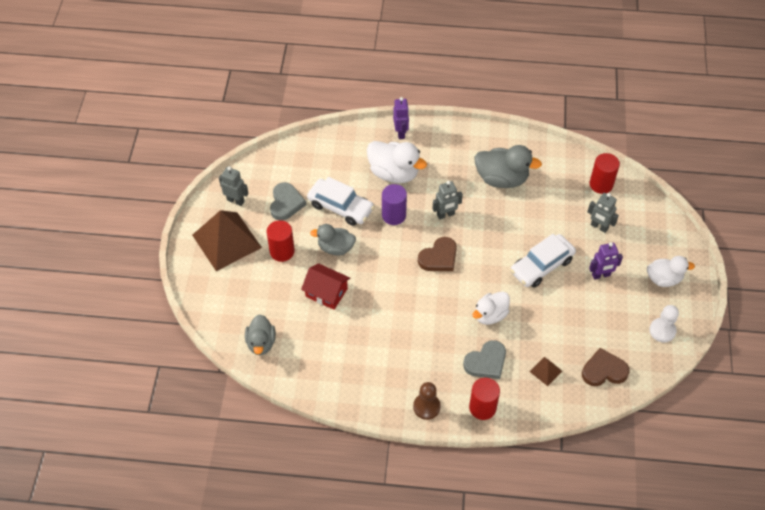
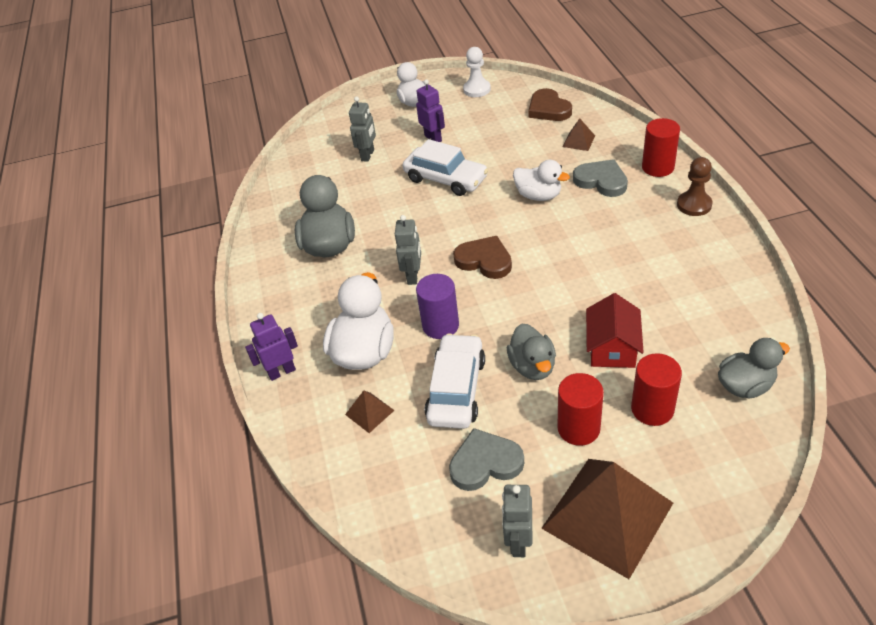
camera: 105 degrees left, 10 degrees down
(348, 164) = (369, 412): none -> brown pyramid
(445, 215) = (413, 276): grey robot -> grey robot turned 45 degrees clockwise
(601, 184) = (304, 169): red cylinder -> red cylinder (652, 409)

